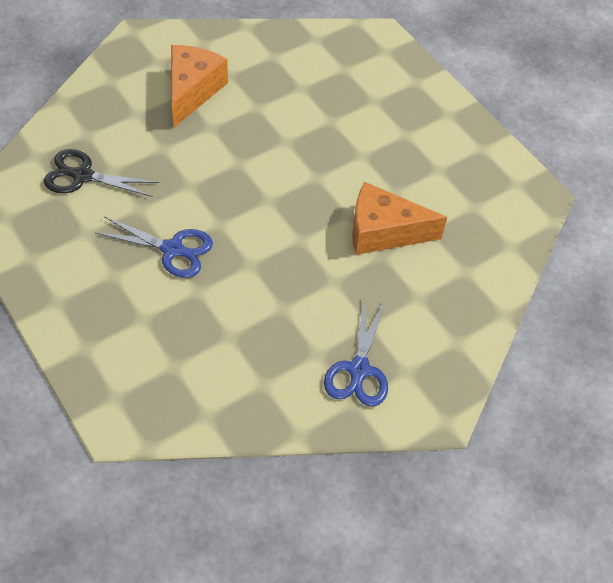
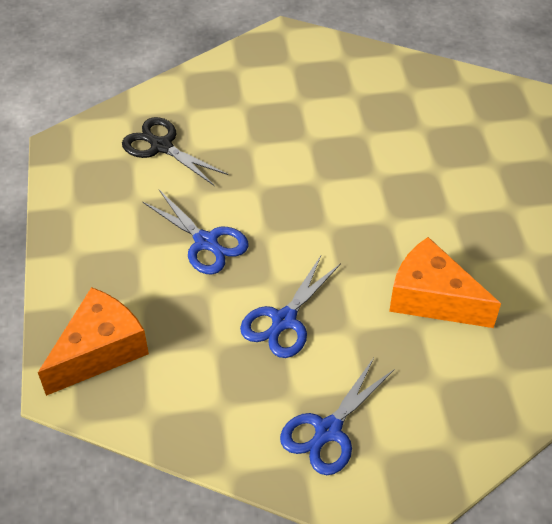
camera: 30 degrees right, 5 degrees down
(192, 91) = (309, 99): orange cheese -> orange cheese (100, 351)
(276, 293) = (284, 320): none -> blue scissors

